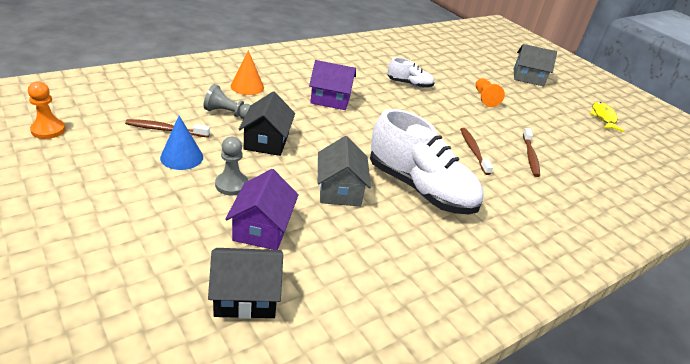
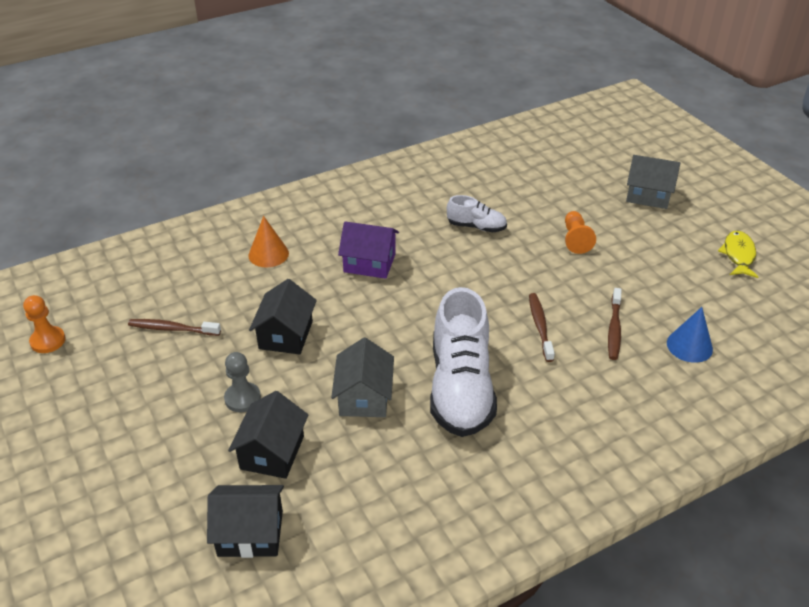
camera: 10 degrees right, 5 degrees up
(181, 157) = (189, 365): blue cone -> blue cone (689, 346)
(228, 113) = (243, 298): grey pawn -> none
(262, 228) = (272, 452): purple house -> black house
(420, 188) = (460, 388): white shoe -> white shoe turned 45 degrees clockwise

